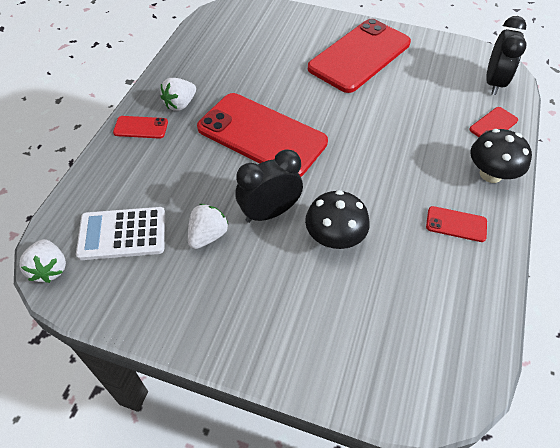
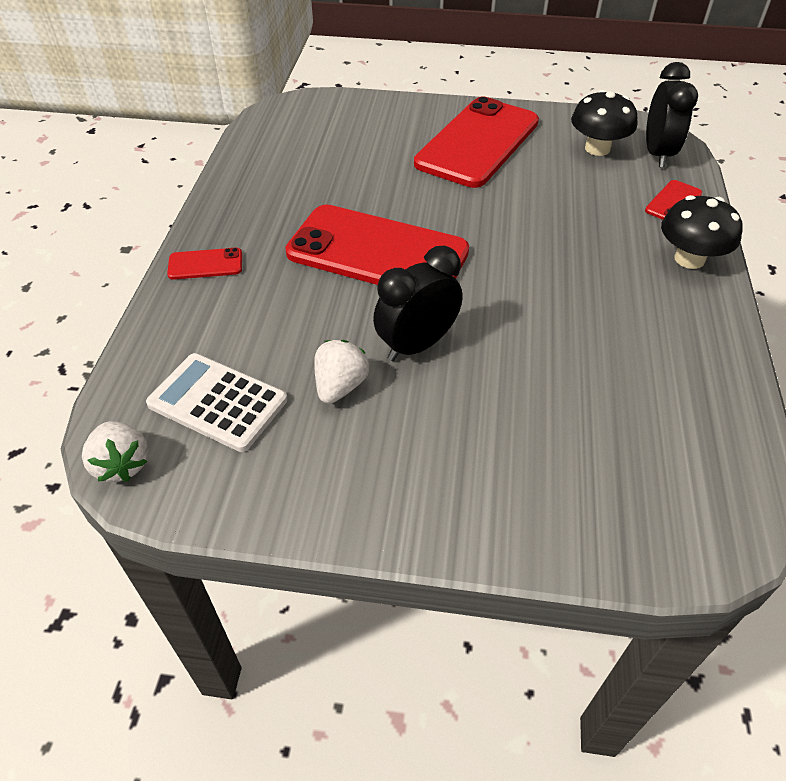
camera: 10 degrees left, 5 degrees down
(122, 234) = (217, 402): white calculator -> white calculator turned 45 degrees clockwise
(180, 104) = (253, 229): white strawberry -> none
(334, 238) = (514, 363): black mushroom -> black mushroom (597, 148)
(456, 224) = (666, 323): red phone -> none

